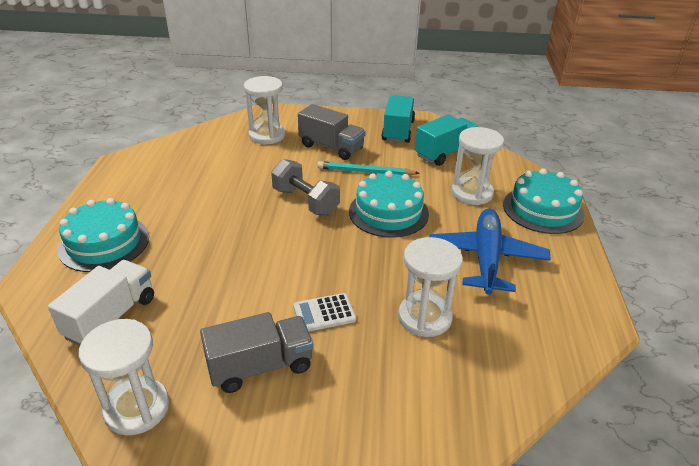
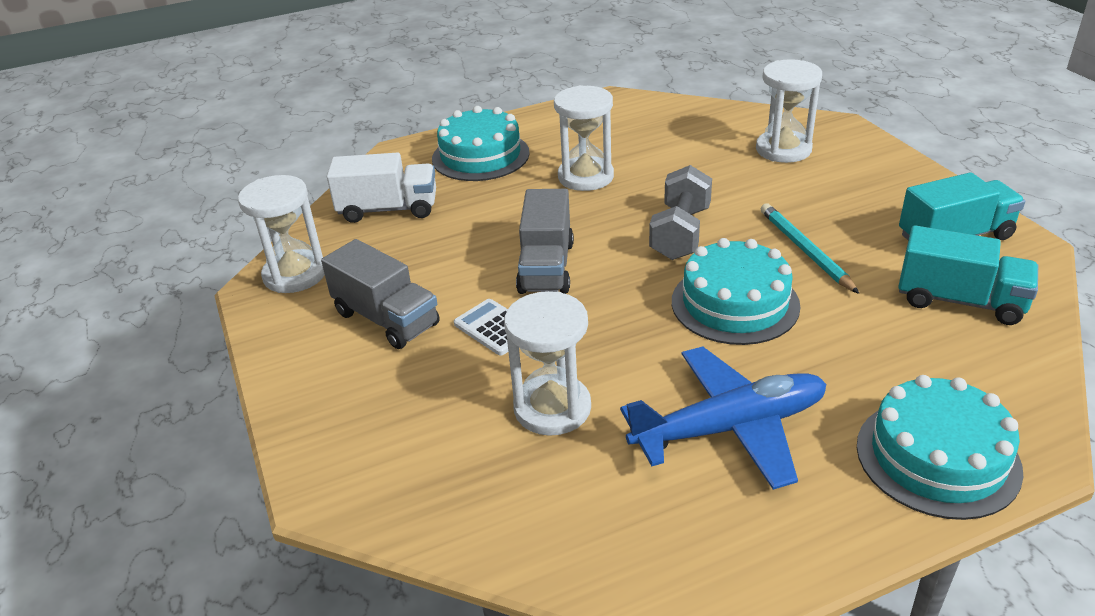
camera: 65 degrees right, 0 degrees up
(331, 147) = (825, 202): grey truck -> grey truck (546, 267)
(472, 193) = (881, 363): white hourglass -> white hourglass (585, 177)

